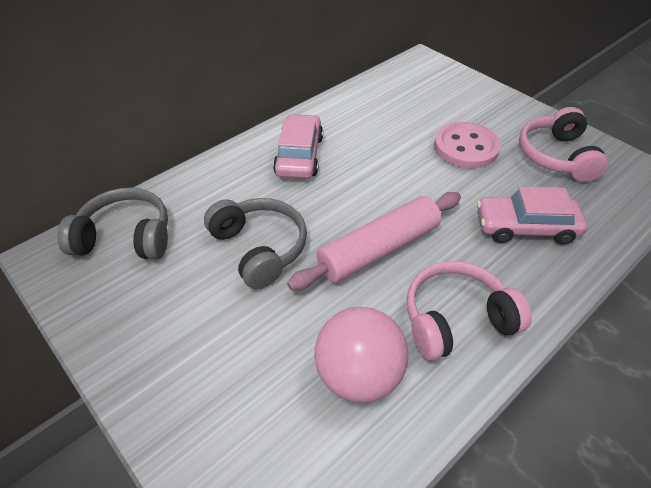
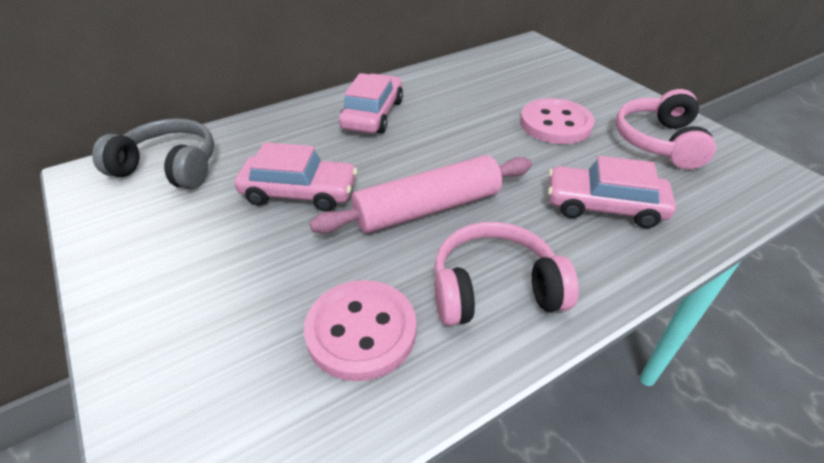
camera: 10 degrees right, 5 degrees down
(259, 248) = (299, 192): grey headphones -> pink car
(358, 375) = (361, 331): pink ball -> pink button

